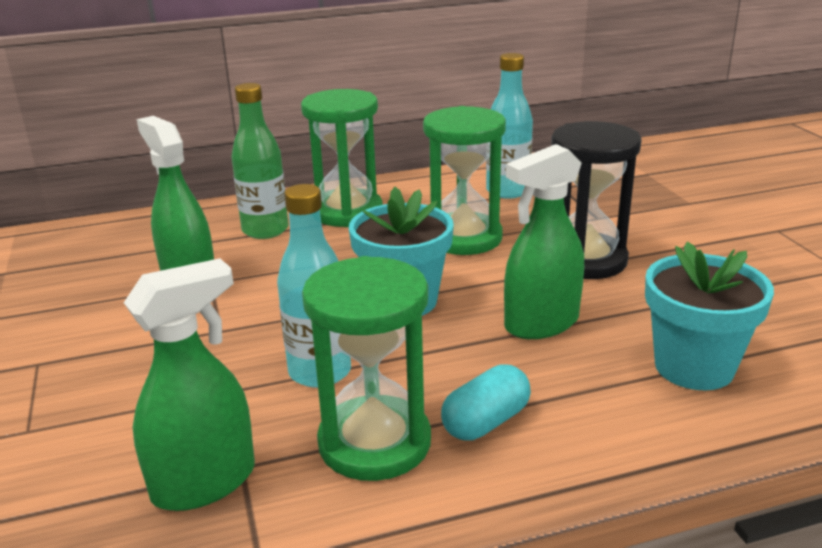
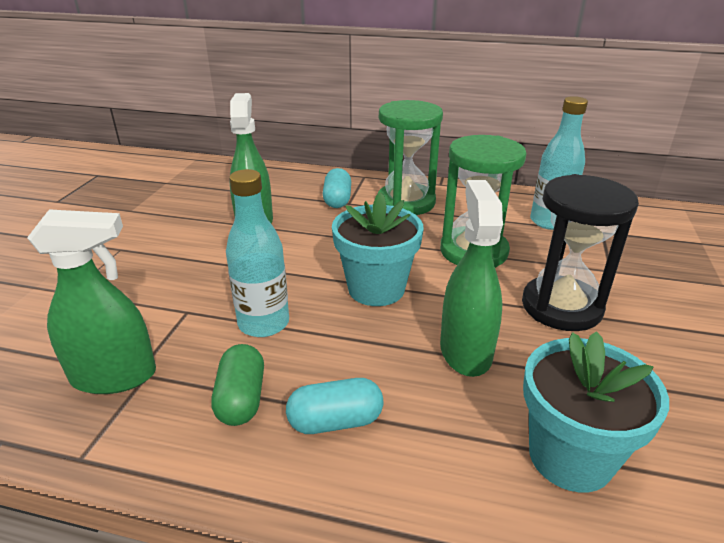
camera: 30 degrees right, 5 degrees up
(265, 230) = (337, 200): green bottle -> turquoise capsule
(374, 443) = (241, 399): green hourglass -> green capsule
(541, 323) = (465, 351): green spray bottle -> green spray bottle turned 90 degrees clockwise

